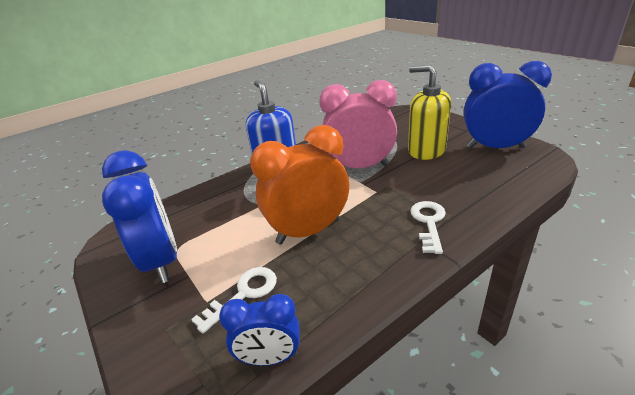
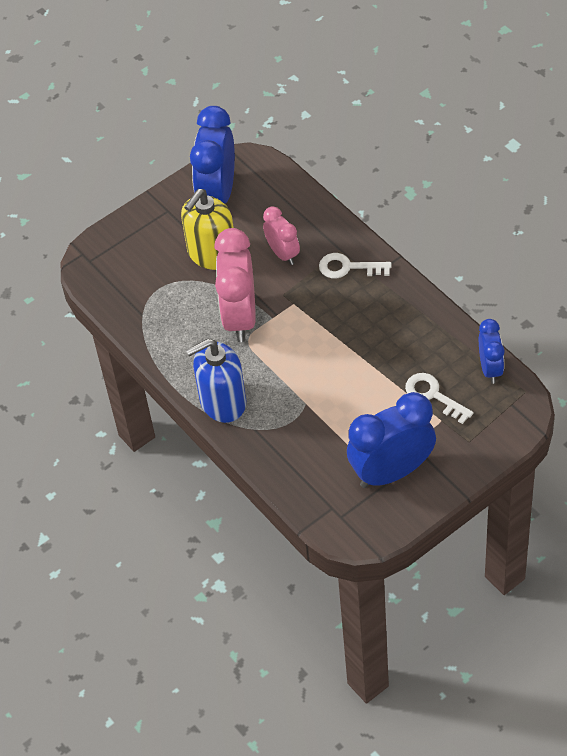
camera: 90 degrees left, 20 degrees up
(308, 231) = (355, 358): orange clock -> none
(436, 183) = (283, 254): none -> pink clock

